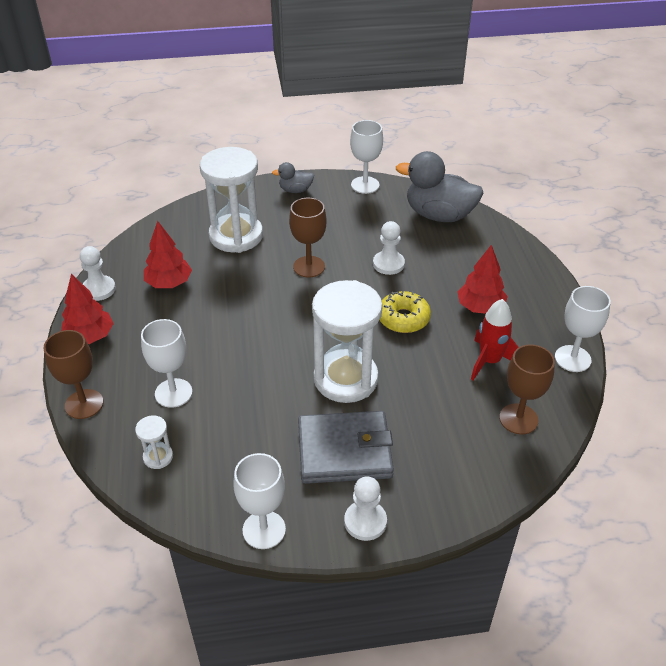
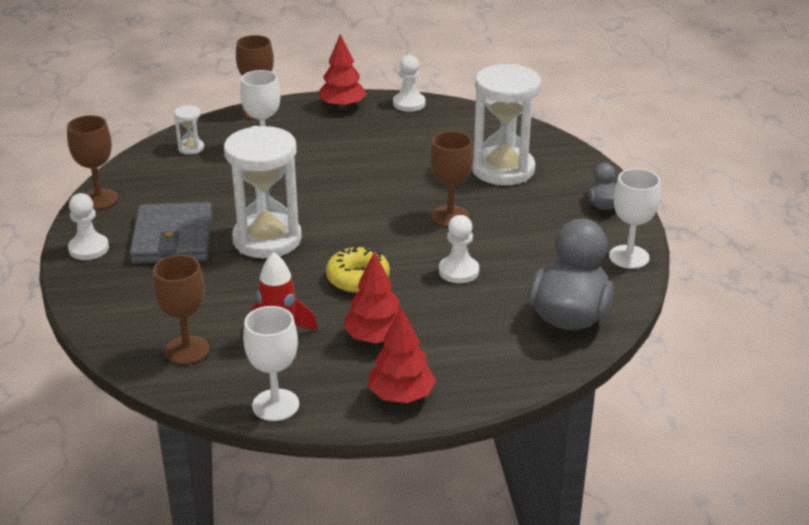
camera: 90 degrees right, 10 degrees down
(169, 283) = (419, 137): red tree -> red tree (401, 395)
(264, 530) = (99, 199): white goblet -> brown goblet

